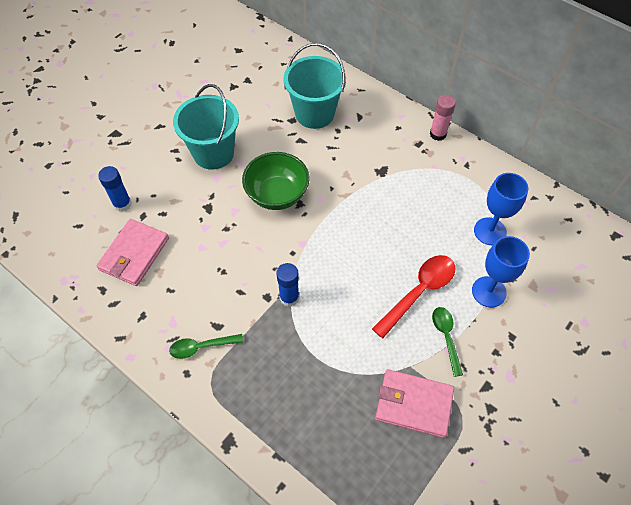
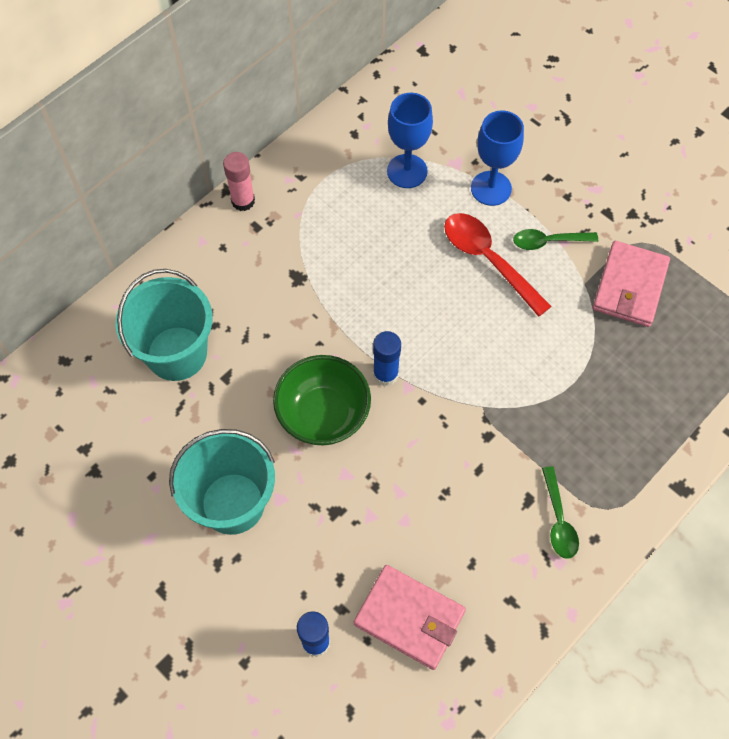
camera: 85 degrees left, 5 degrees up
(289, 297) = (490, 408): blue glue stick -> blue glue stick (385, 374)

